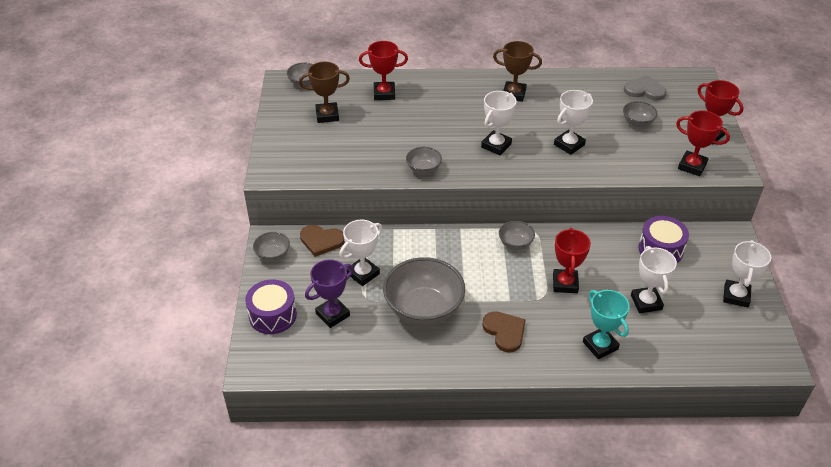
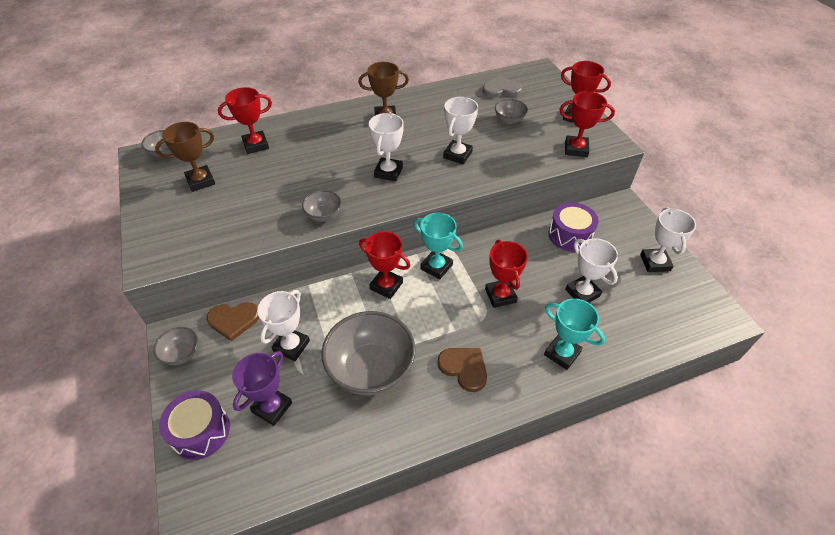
camera: 20 degrees left, 5 degrees up
(462, 248) = (386, 286): none -> red trophy
(515, 244) = (436, 267): grey bowl -> turquoise trophy

